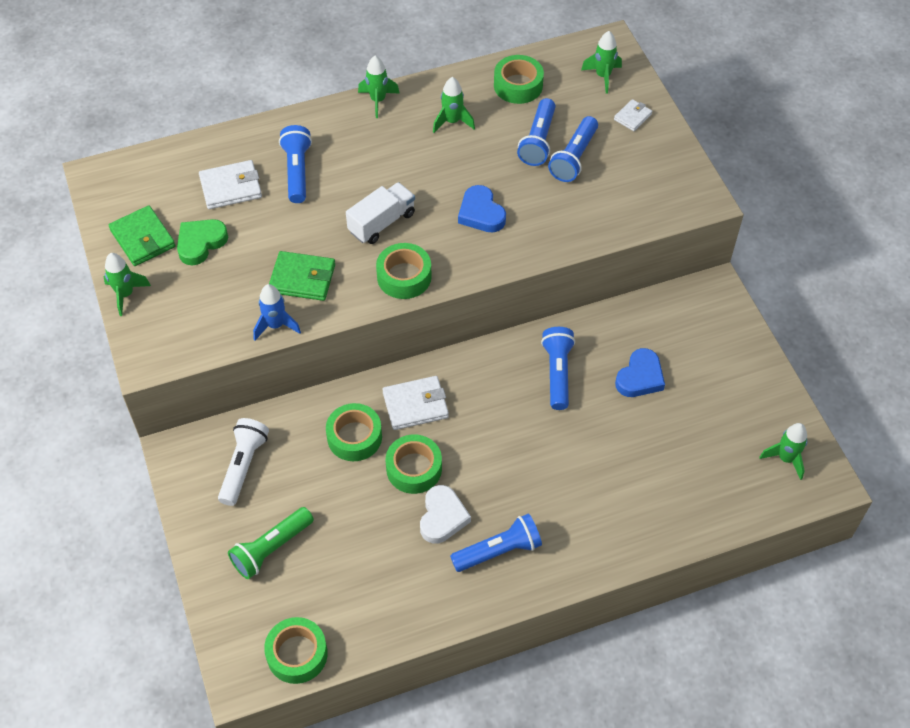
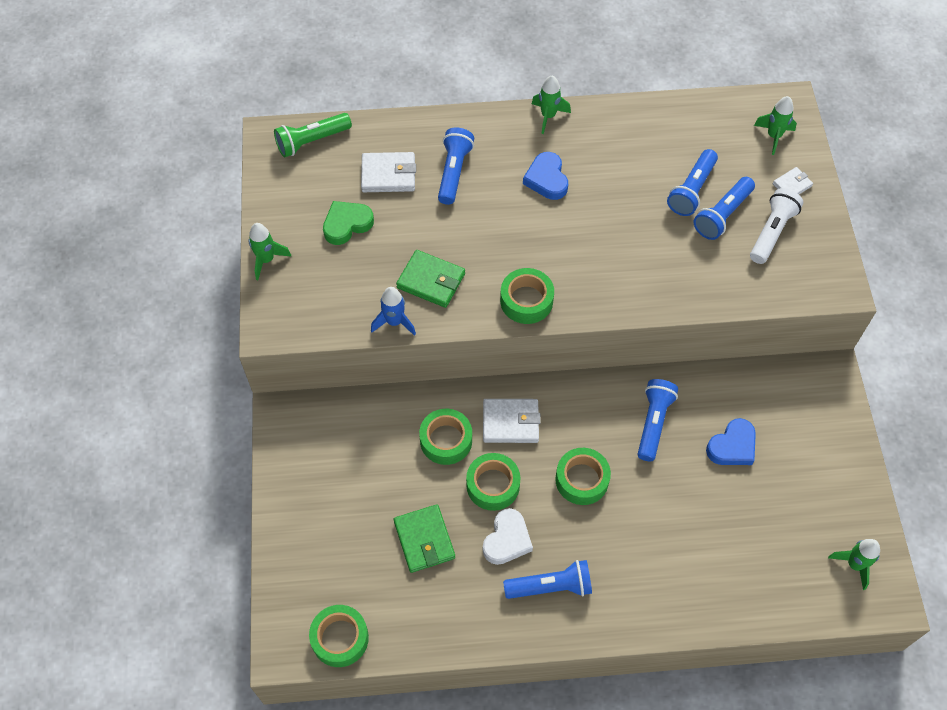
camera: 15 degrees right, 5 degrees up
(143, 239) = (295, 208): green wallet -> green wallet (424, 540)
(243, 466) = (338, 443): white flashlight -> white flashlight (771, 232)
(271, 548) = (342, 530): green flashlight -> green flashlight (312, 141)
(382, 223) = (519, 241): white truck -> none
(452, 122) = (613, 153): green rocket -> none
(481, 213) = (616, 252): blue heart -> blue heart (546, 179)
(518, 85) = (687, 128): green tape -> green tape (582, 480)

